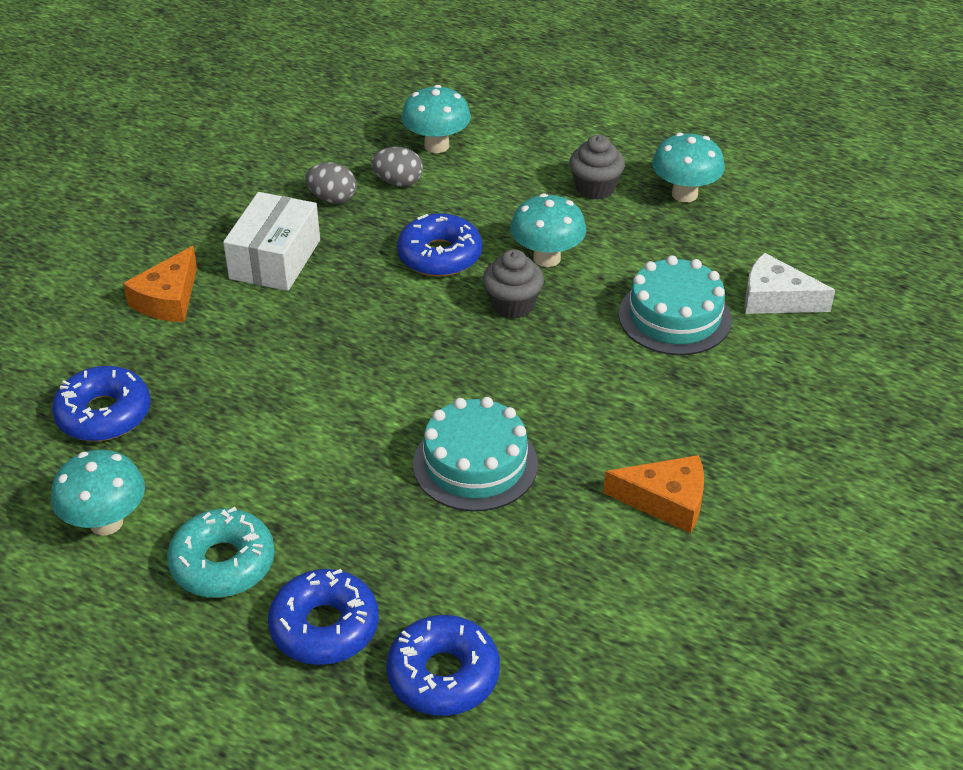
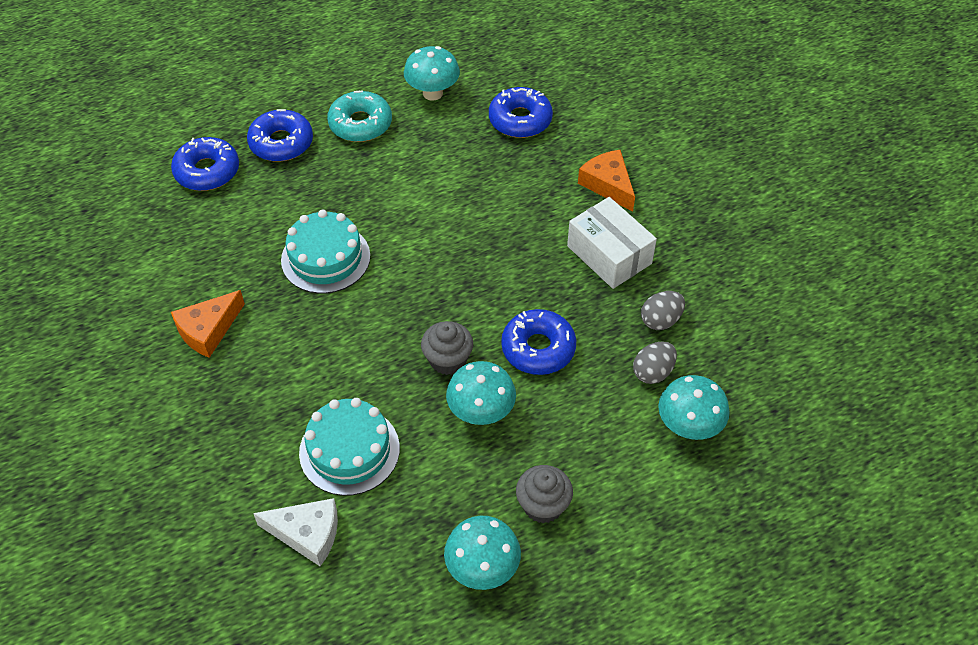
camera: 125 degrees right, 10 degrees up
(775, 299) = (307, 534): white cheese -> white cheese turned 45 degrees clockwise

